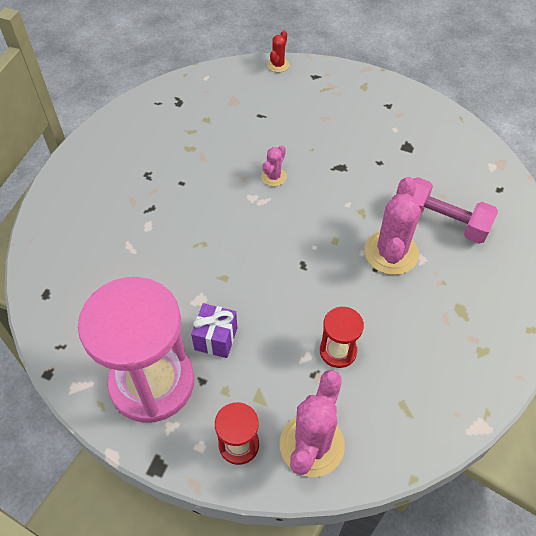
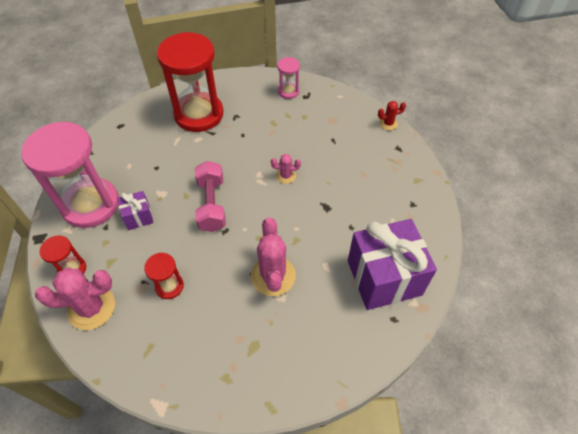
camera: 55 degrees right, 0 degrees up
(109, 206) = (198, 114): none -> red hourglass
(157, 112) = (288, 91): none -> pink hourglass
(391, 253) = (273, 276): pink cactus -> pink cactus turned 75 degrees counterclockwise
(443, 222) = (328, 295): pink dumbbell -> pink dumbbell (211, 204)
(453, 171) = (384, 277): none -> purple gift

